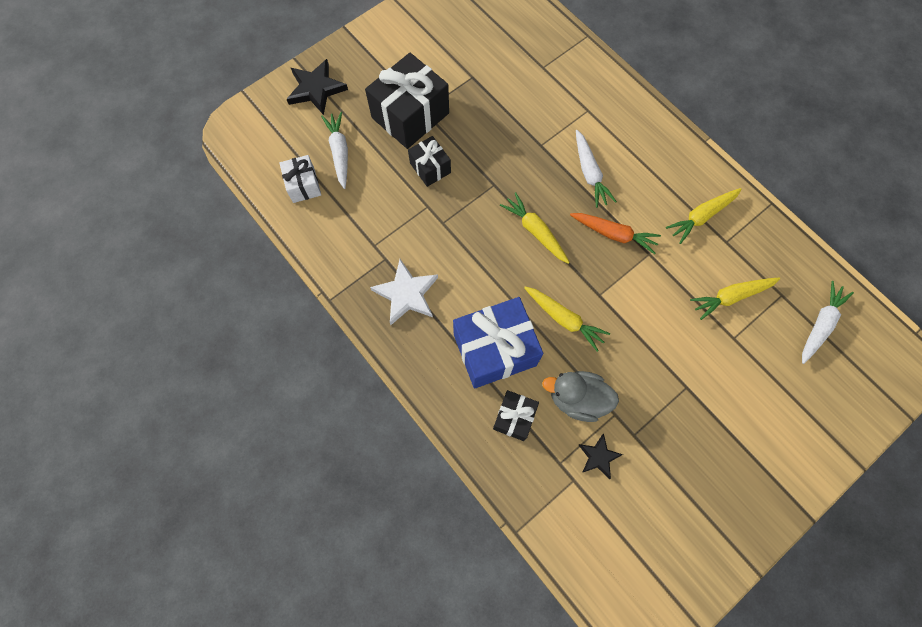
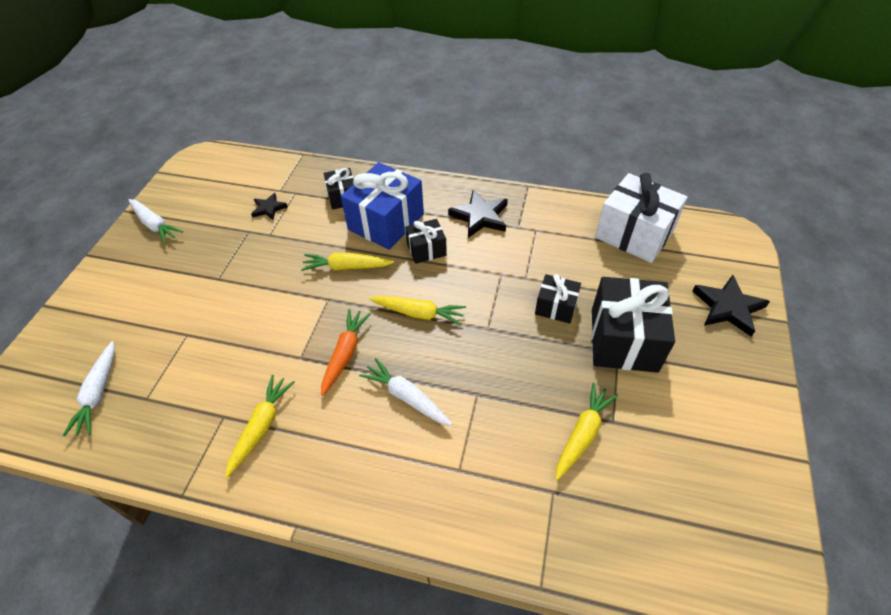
camera: 145 degrees right, 20 degrees down
(303, 185) = (634, 234): white gift -> white gift, size x1.88
(339, 152) = (640, 272): white carrot -> white carrot (155, 225)
(406, 294) = (480, 216): white star -> black star
(482, 290) = (426, 249): none -> black gift
(577, 399) = (304, 228): grey duck -> none
(613, 234) = (345, 354): orange carrot -> orange carrot turned 120 degrees clockwise
(731, 297) = (200, 367): yellow carrot -> yellow carrot (582, 434)

